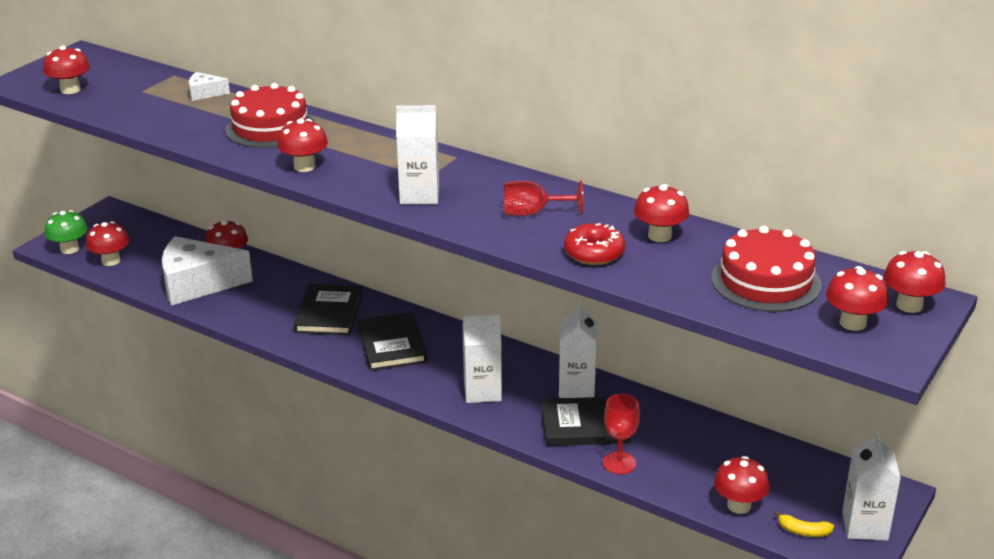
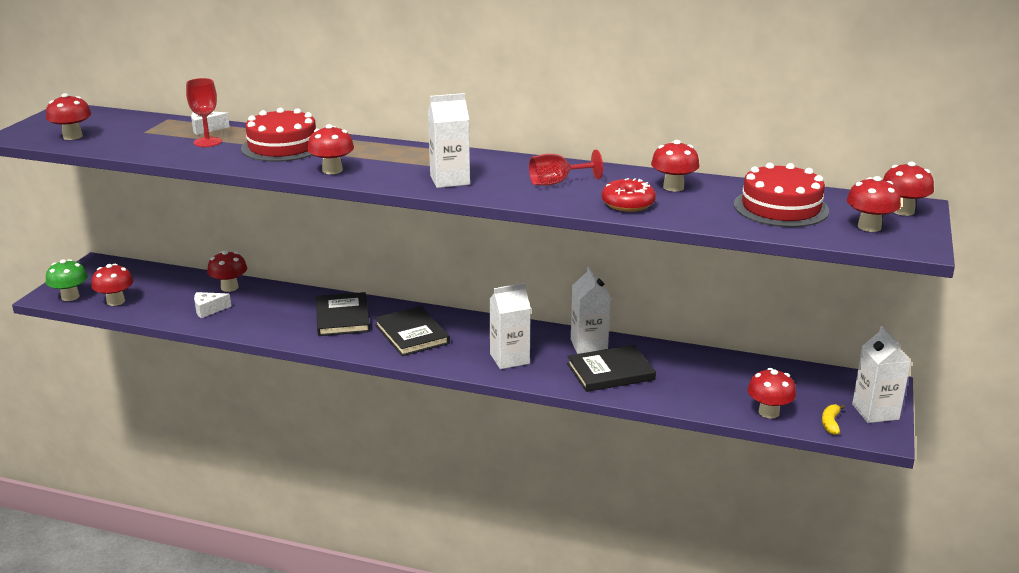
camera: 15 degrees left, 5 degrees down
(197, 284) = (208, 310): white cheese -> white cheese, size x0.44
(619, 463) = (654, 396): red goblet -> red goblet (207, 142)
(803, 531) = (830, 423): yellow banana -> yellow banana turned 105 degrees clockwise

